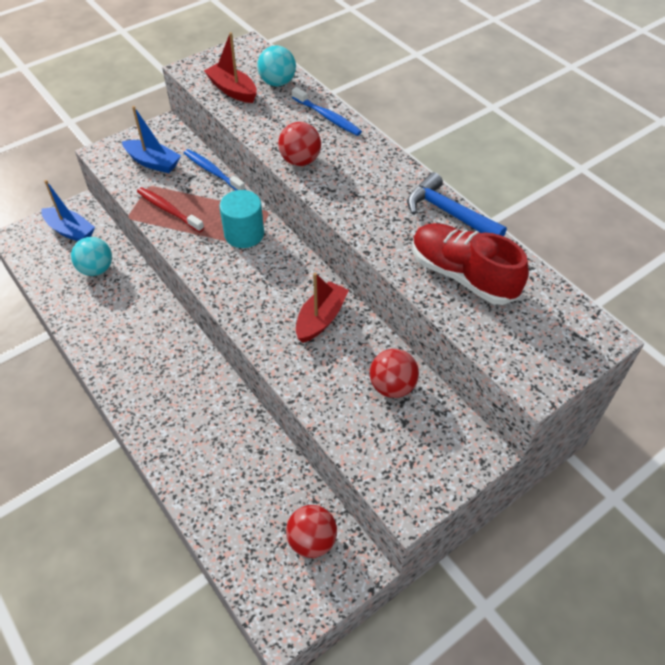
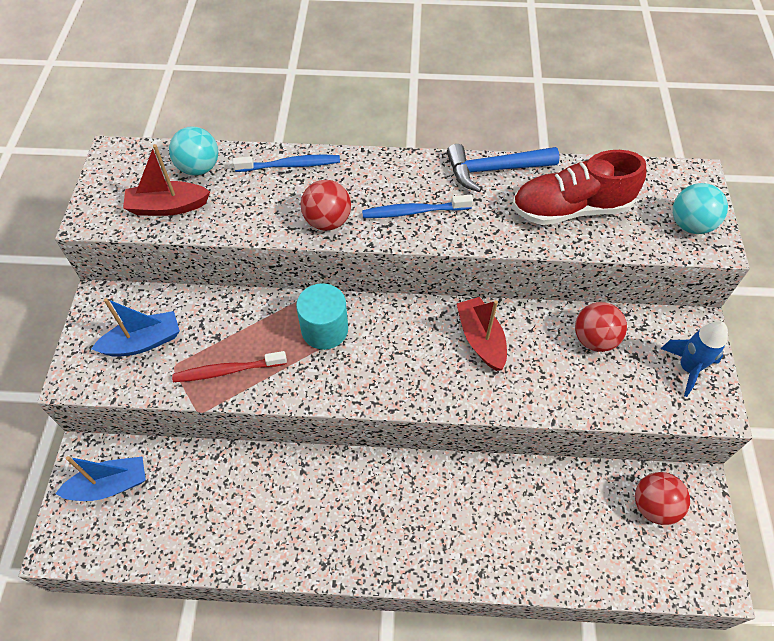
camera: 50 degrees left, 5 degrees up
(96, 269) = (192, 492): turquoise ball -> turquoise ball (690, 225)
(212, 171) = (213, 301): blue toothbrush -> blue toothbrush (414, 212)
(429, 465) = (688, 368): none -> blue rocket

